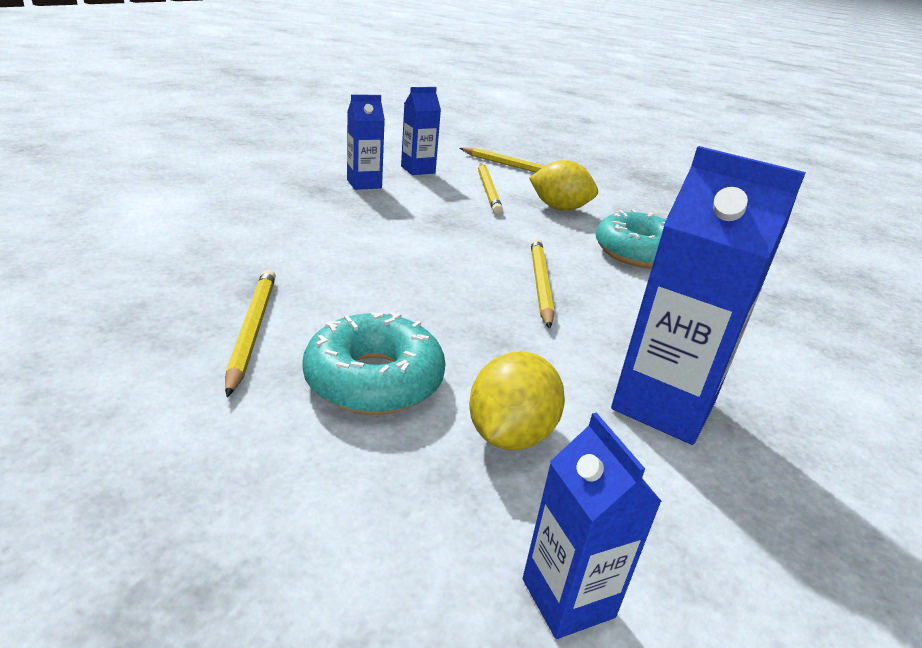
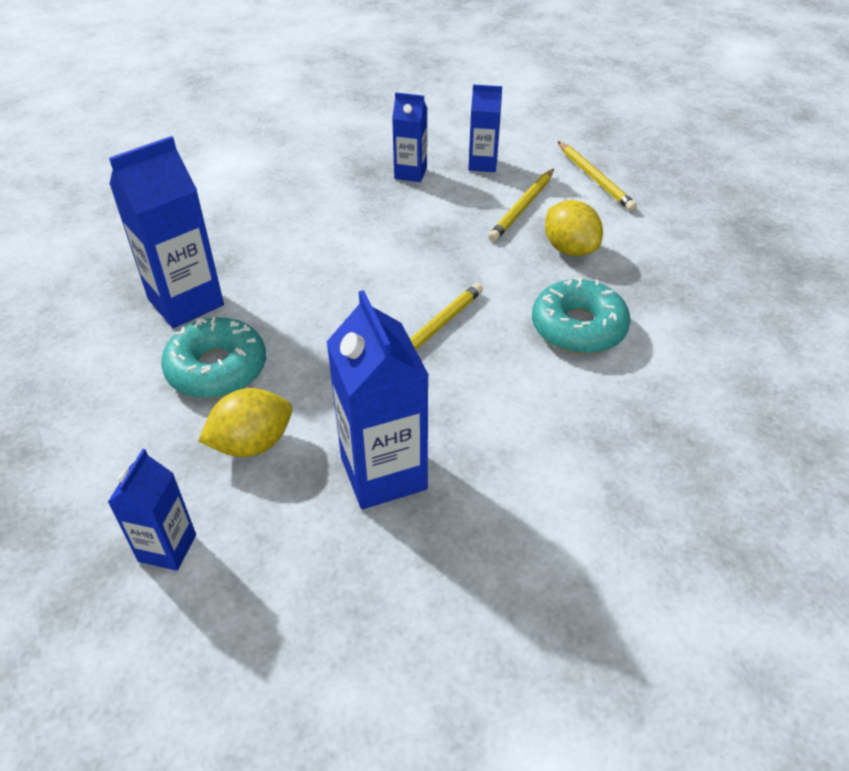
camera: 40 degrees right, 15 degrees up
(252, 330) = (186, 302): yellow pencil -> blue carton

